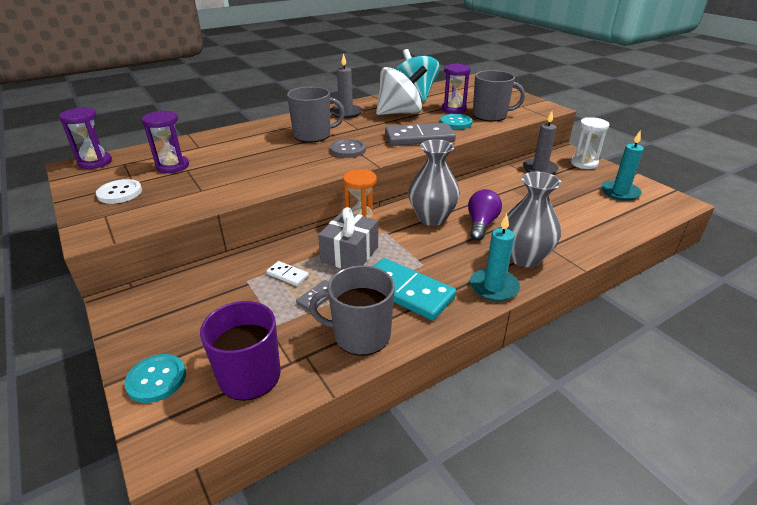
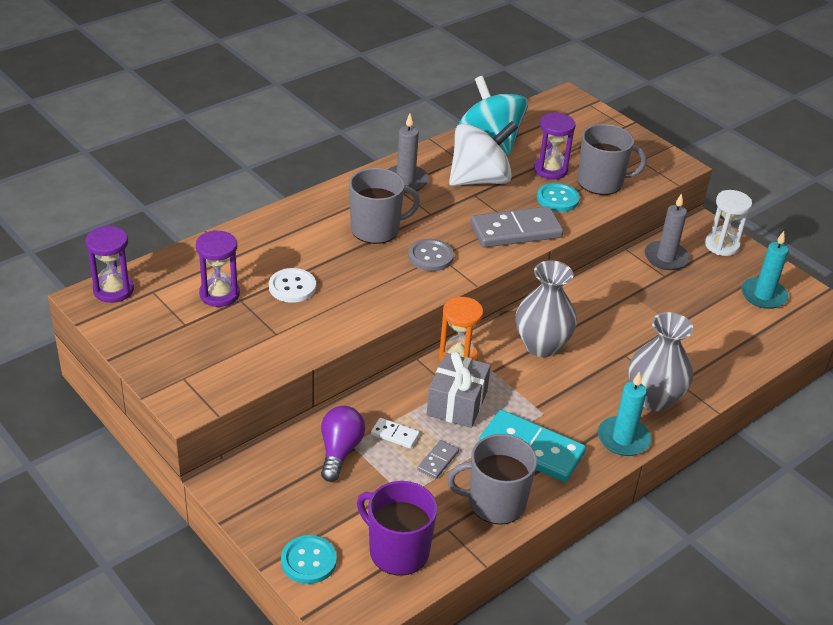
camera: 10 degrees left, 5 degrees up
(120, 193) = (179, 342): white button -> white button (292, 287)
(481, 224) = (601, 353): purple light bulb -> purple light bulb (339, 451)

